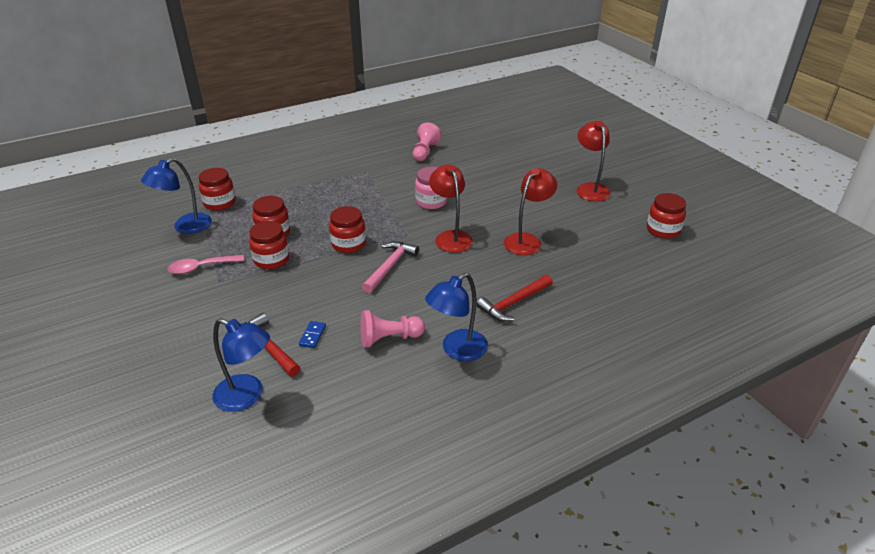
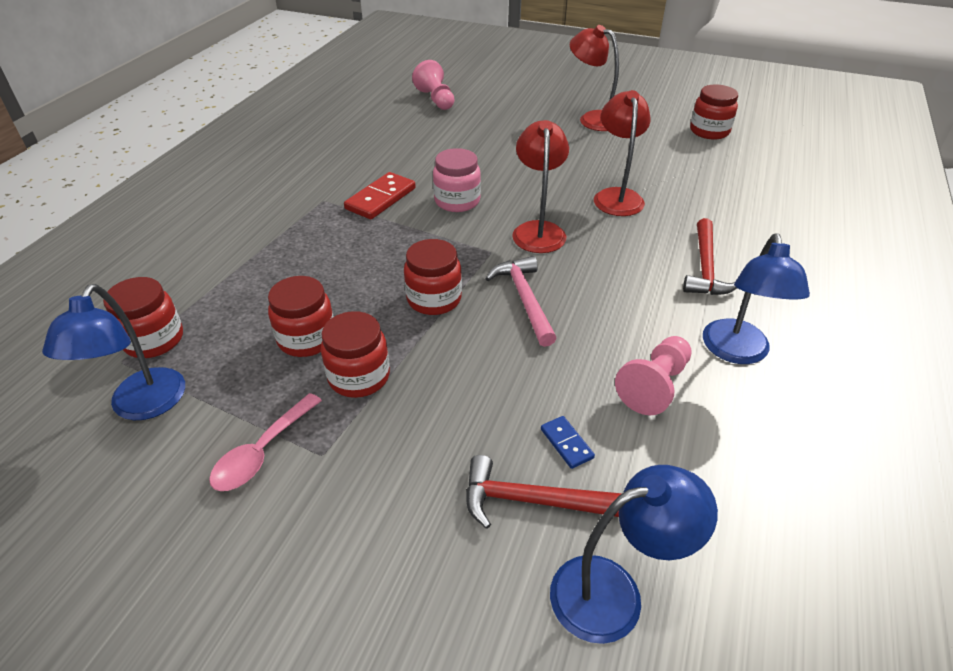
camera: 40 degrees left, 5 degrees up
(394, 183) = (380, 198): none -> red domino
(425, 152) = (364, 148): pink pawn -> pink pawn (436, 99)
(450, 237) = (538, 230): red lamp -> red lamp turned 60 degrees clockwise

